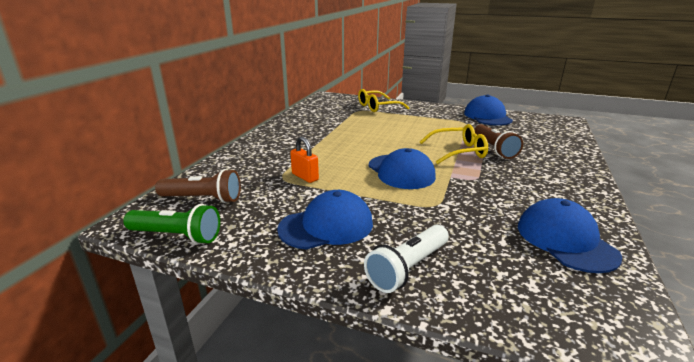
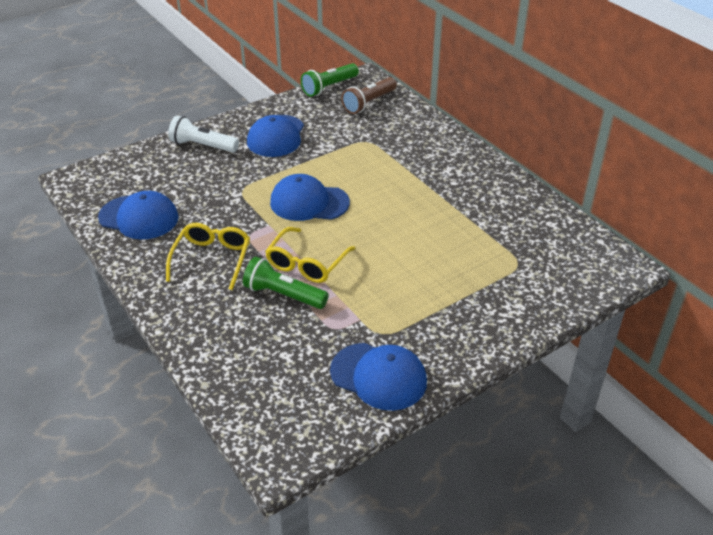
camera: 125 degrees right, 15 degrees up
(305, 177) = (356, 152): orange padlock -> none
(378, 107) = (520, 289): yellow glasses -> yellow glasses (212, 259)
(408, 268) = (203, 146): white flashlight -> white flashlight turned 60 degrees counterclockwise
(494, 149) = (283, 295): brown flashlight -> green flashlight

